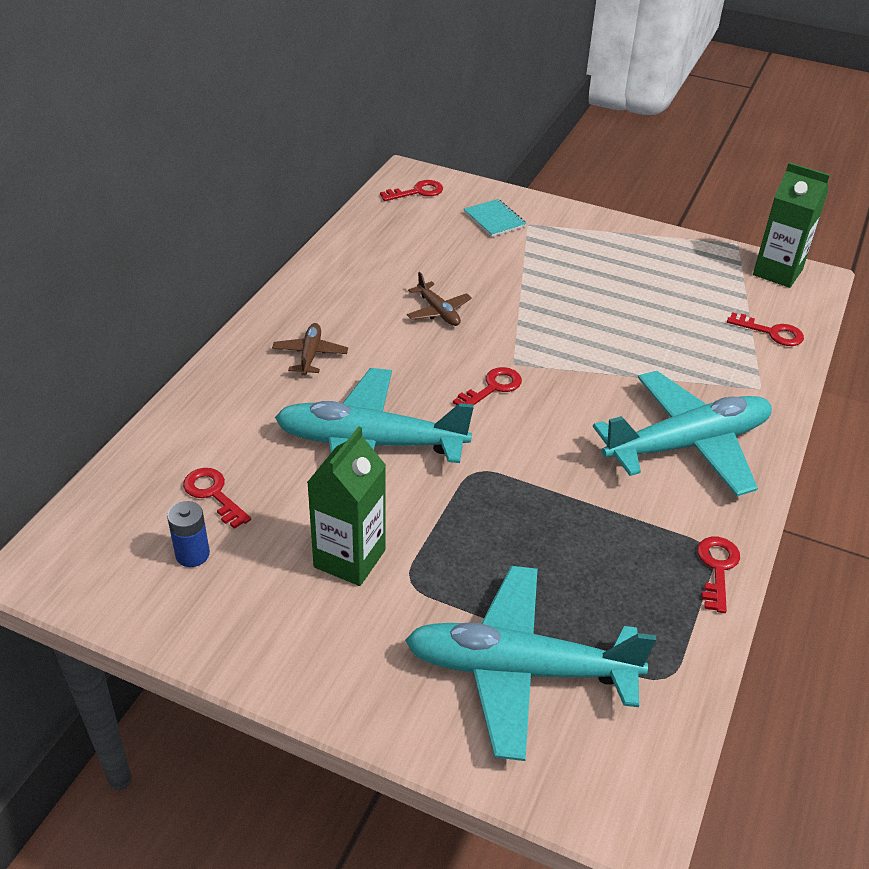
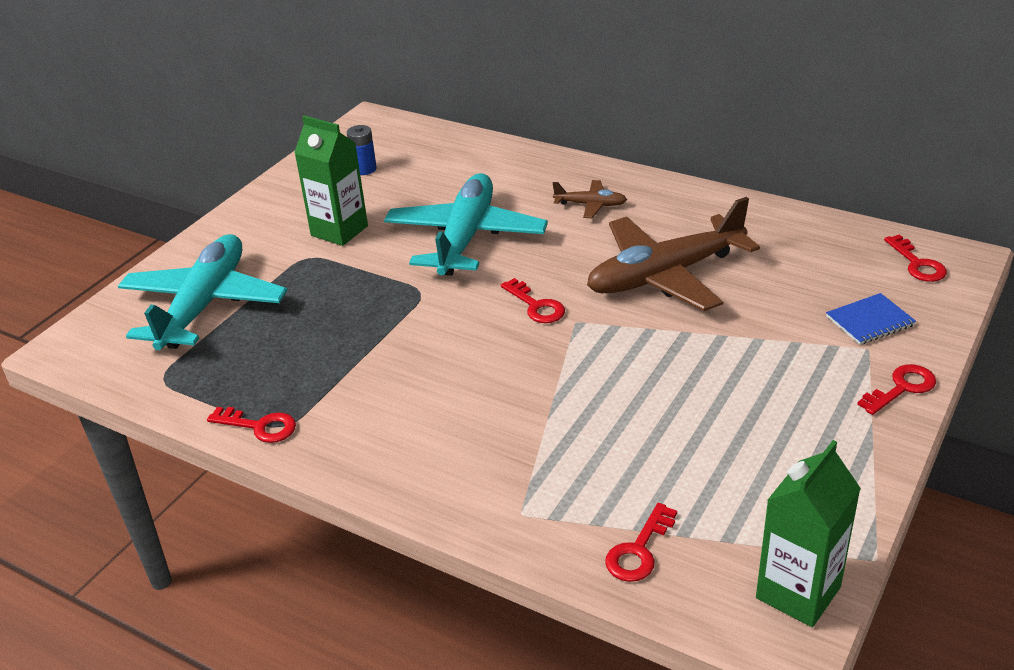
camera: 100 degrees right, 5 degrees down
(213, 494) = (422, 172): red key -> red key (901, 388)
(438, 311) = (665, 276): brown plane -> brown plane, size x2.26
(494, 219) = (870, 321): turquoise notebook -> blue notebook
(687, 444) = (431, 432): turquoise plane -> none

